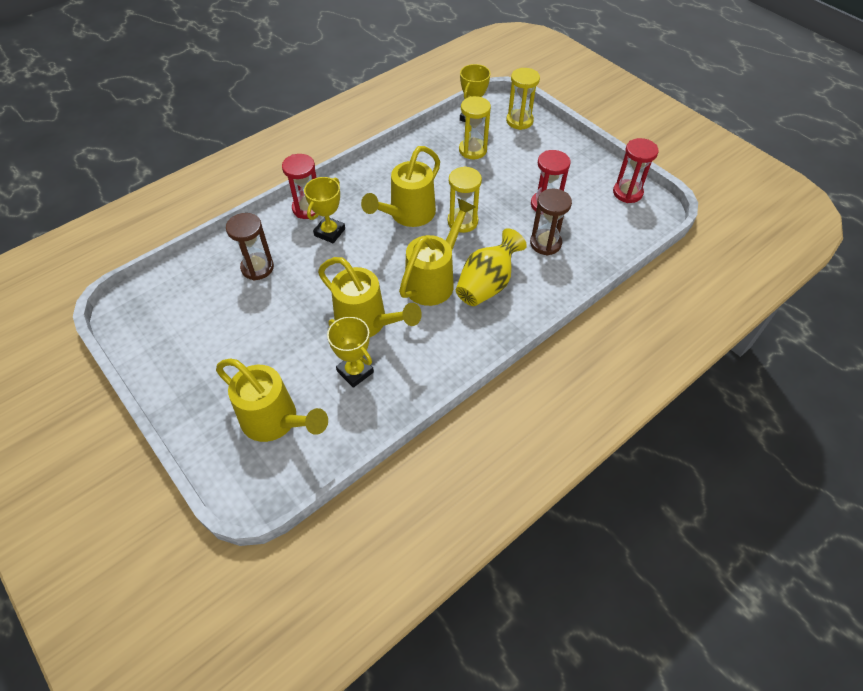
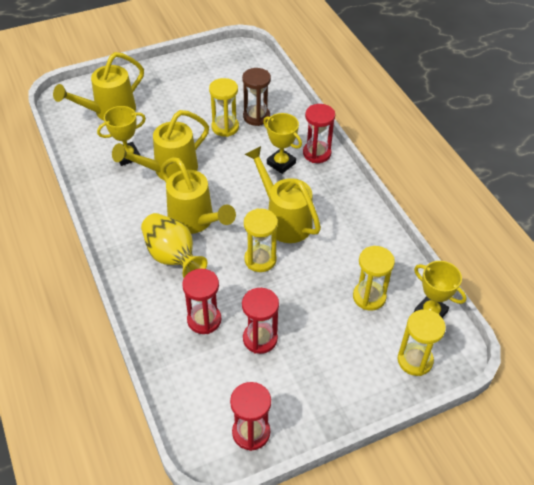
camera: 105 degrees right, 5 degrees down
(282, 291) = (225, 127): none -> yellow hourglass
(545, 243) = (204, 320): brown hourglass -> red hourglass

